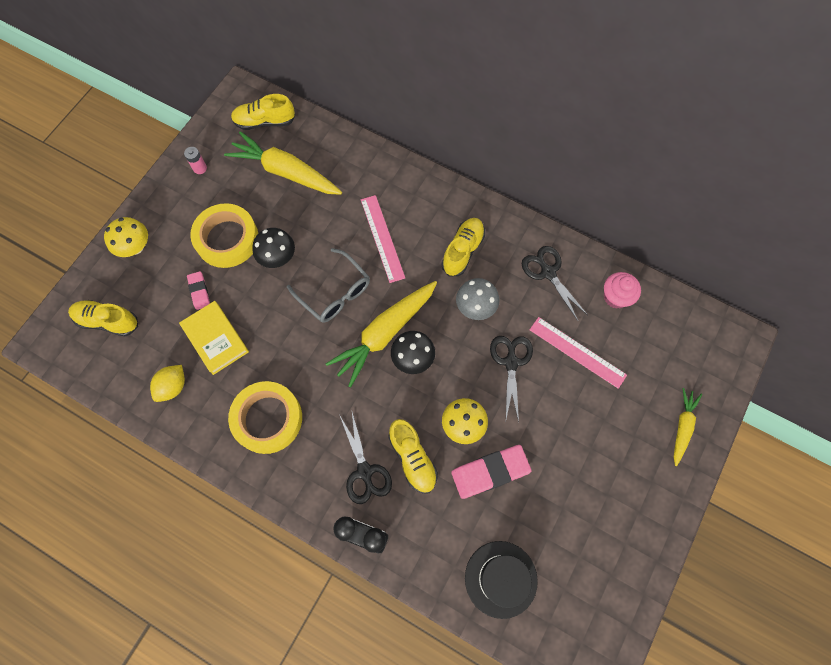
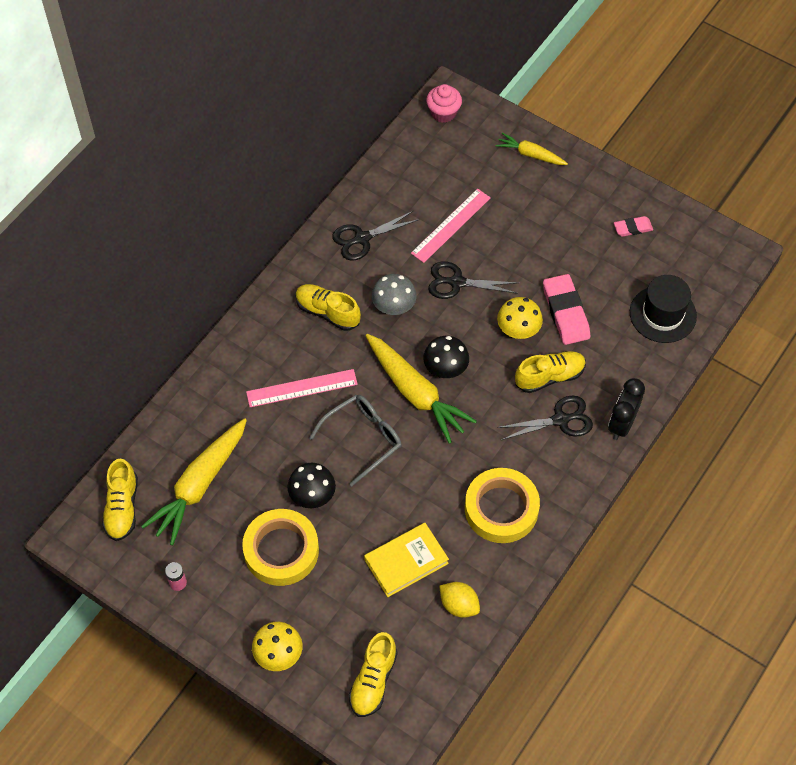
camera: 85 degrees left, 10 degrees down
(199, 291) = (346, 580): pink eraser -> pink eraser (633, 228)
(616, 297) = (395, 185): pink cupcake -> pink cupcake (443, 113)

